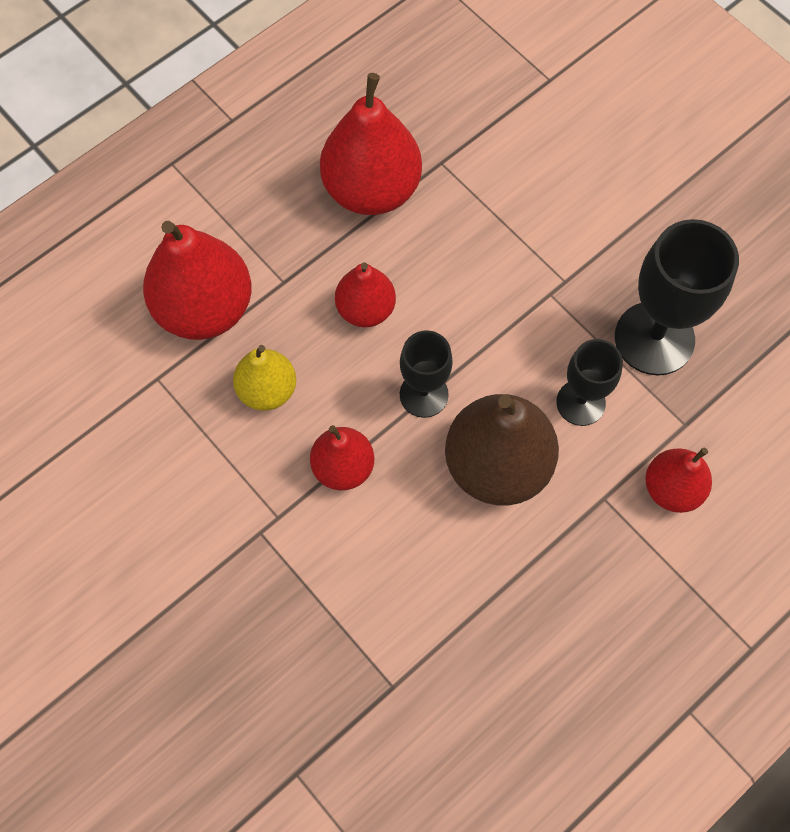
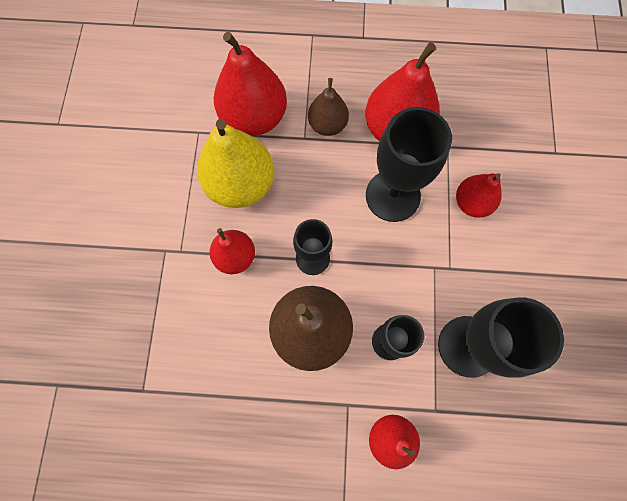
camera: 45 degrees right, 5 degrees up
(267, 390) = (241, 184): yellow pear -> yellow pear, size x1.72
(294, 246) = (327, 125): none -> brown pear
(365, 309) = (329, 188): red pear -> red pear (471, 203)
(438, 260) = (392, 196): none -> black goblet

